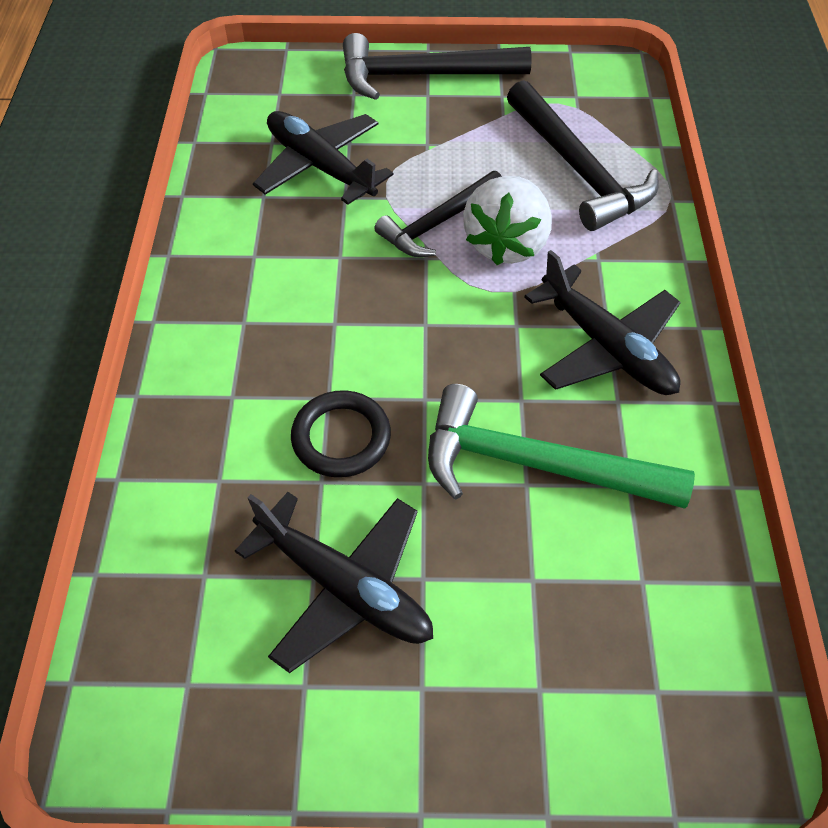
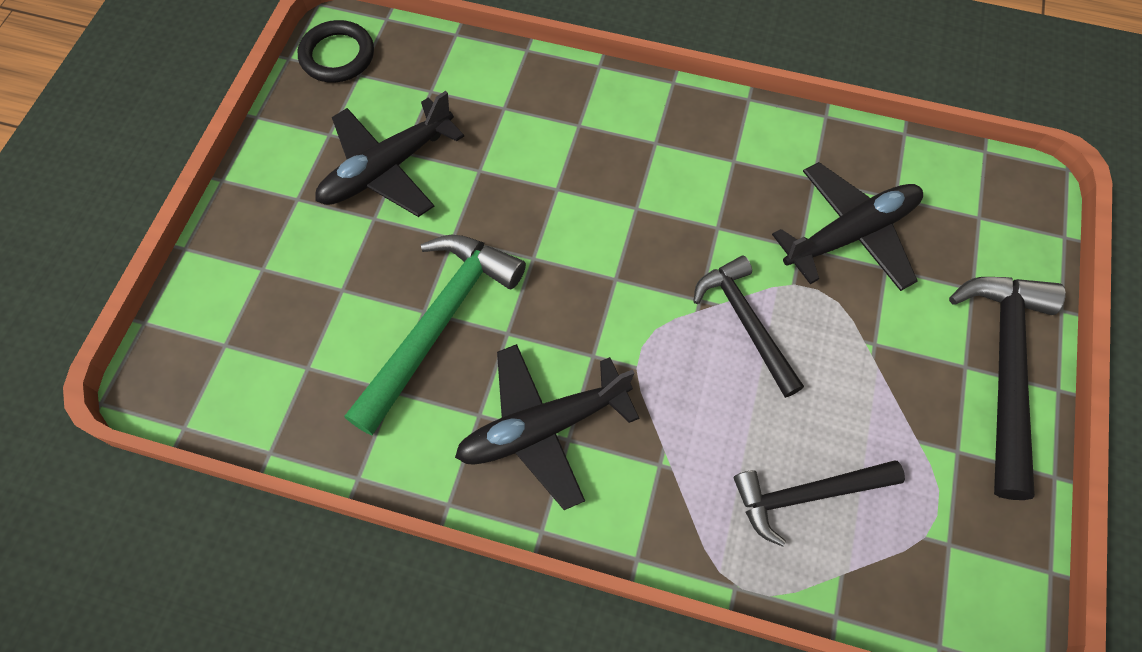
camera: 105 degrees right, 10 degrees up
(341, 437) = (514, 190): black ring -> black ring (337, 56)
(506, 244) = (702, 379): white strawberry -> none
(578, 169) = (807, 495): black hammer -> black hammer, size x0.66

